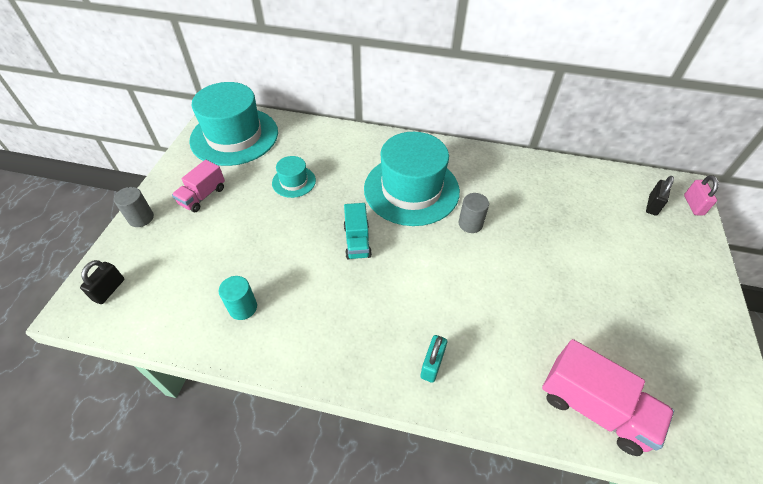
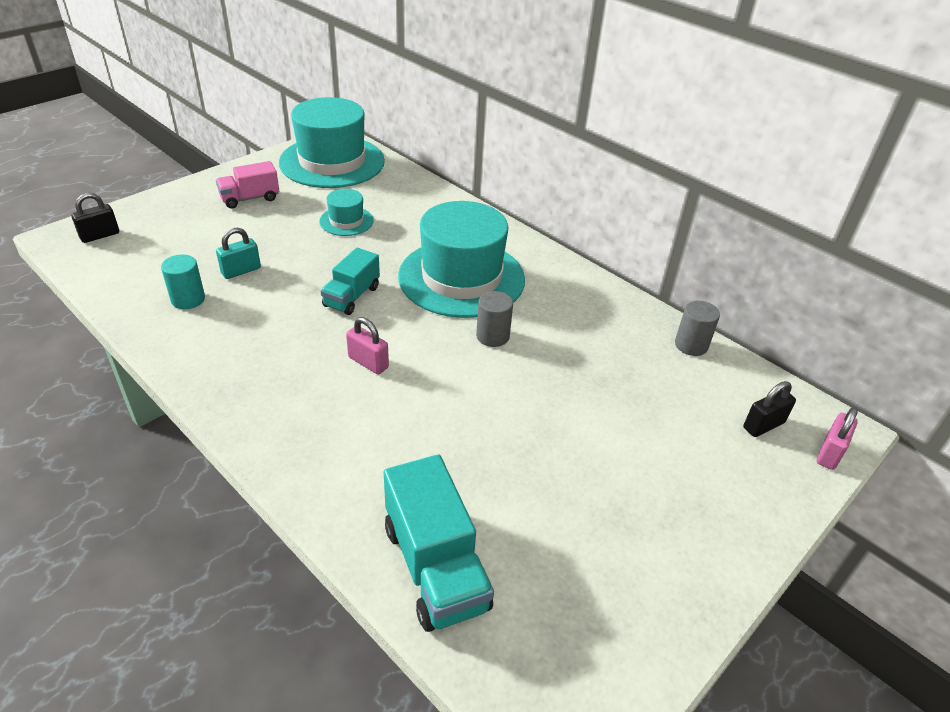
camera: 30 degrees right, 10 degrees down
(141, 218) = (180, 194): grey cylinder -> grey cylinder (691, 345)
(417, 286) = (368, 362): none -> pink padlock
(432, 364) = (306, 433): turquoise padlock -> turquoise padlock (241, 271)
(594, 407) = (435, 567): pink truck -> turquoise truck

